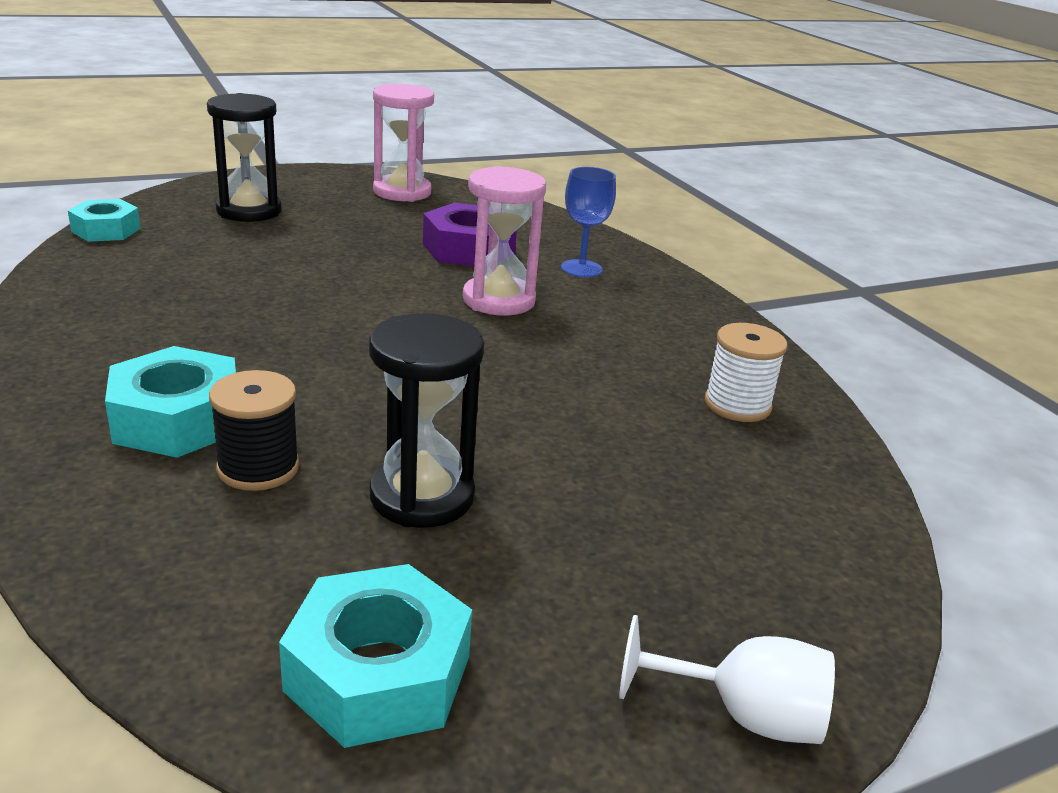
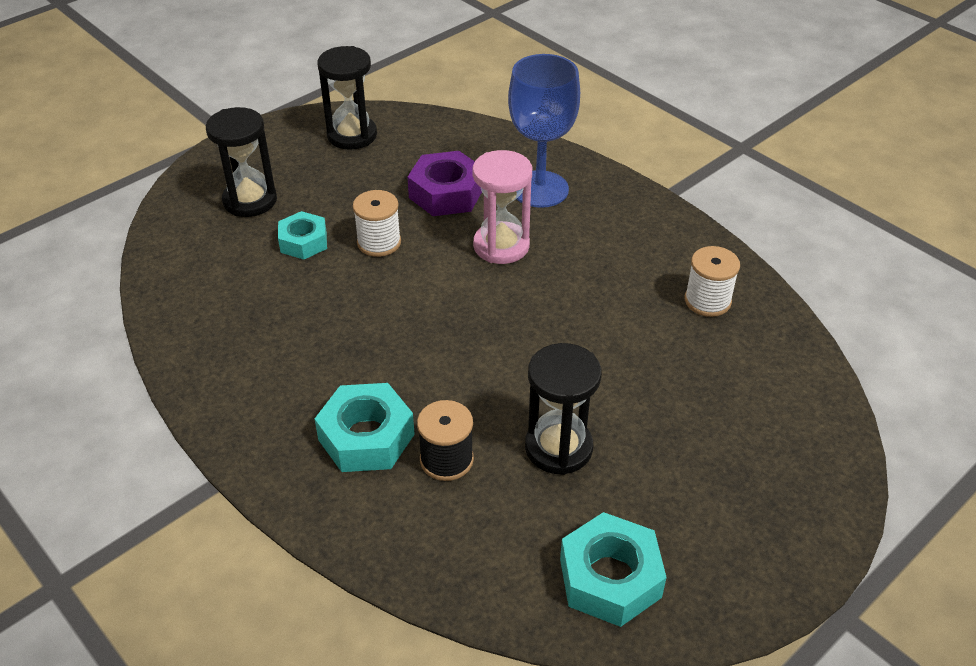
camera: 15 degrees left, 15 degrees up
(106, 230) = (158, 261): turquoise nut -> turquoise nut (303, 242)
(357, 267) = (379, 242): none -> white spool
(402, 192) = (352, 135): pink hourglass -> black hourglass
(581, 269) = (540, 189): blue goblet -> blue goblet, size x1.74
(743, 715) = (803, 536): white goblet -> none

